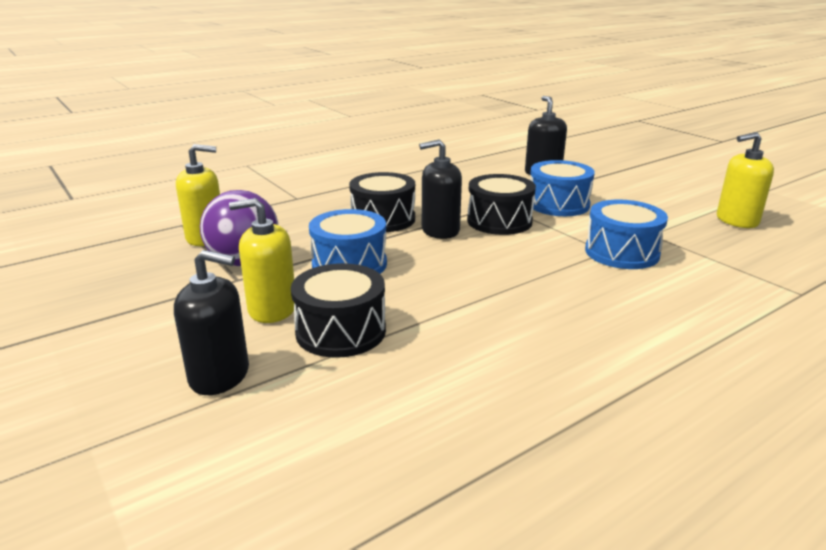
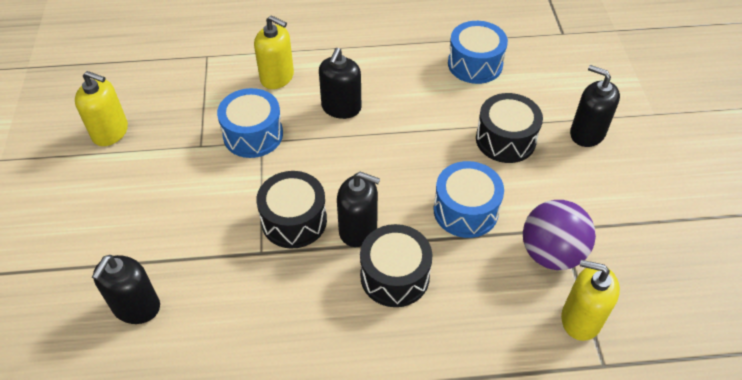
camera: 150 degrees left, 25 degrees up
(272, 309) = (543, 179): yellow soap dispenser -> yellow soap dispenser (277, 77)
(558, 204) = (210, 225): blue drum -> blue drum (475, 64)
(574, 298) = (341, 107): none -> black soap dispenser

